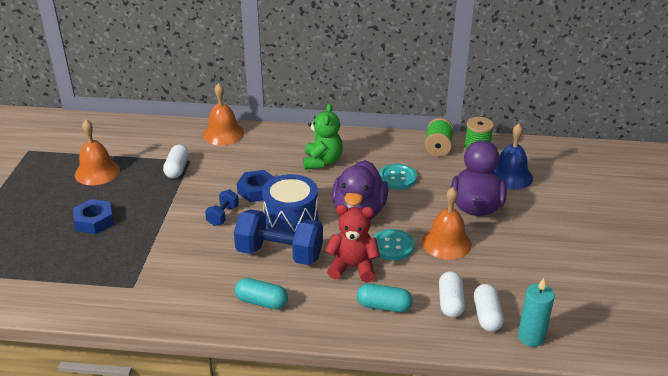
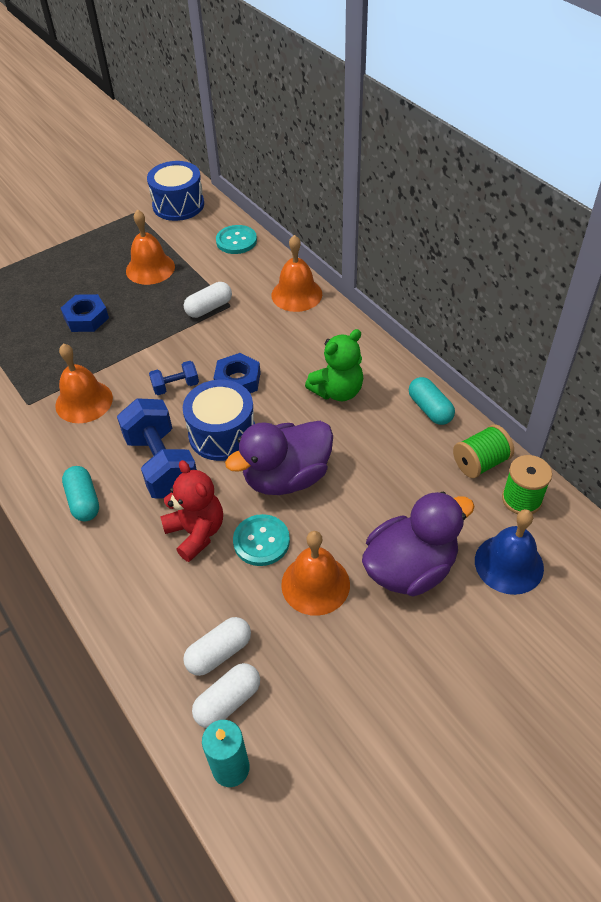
camera: 50 degrees right, 15 degrees up
(58, 131) = (178, 205): none -> blue drum
(173, 260) = (84, 401): none -> orange bell
(384, 306) = (161, 598): turquoise capsule -> turquoise capsule (430, 409)
(397, 178) = (381, 467): turquoise button -> turquoise button (236, 241)

